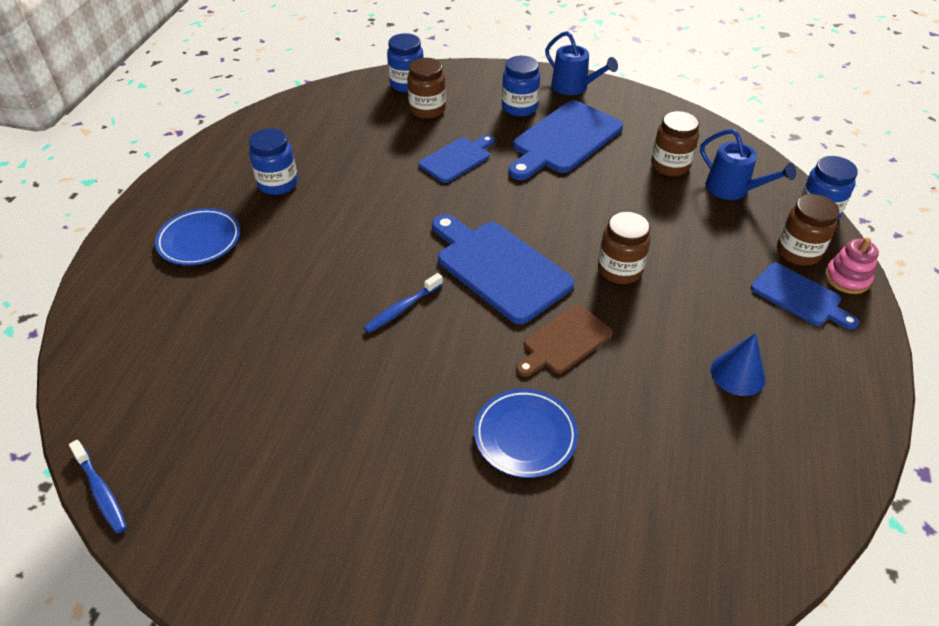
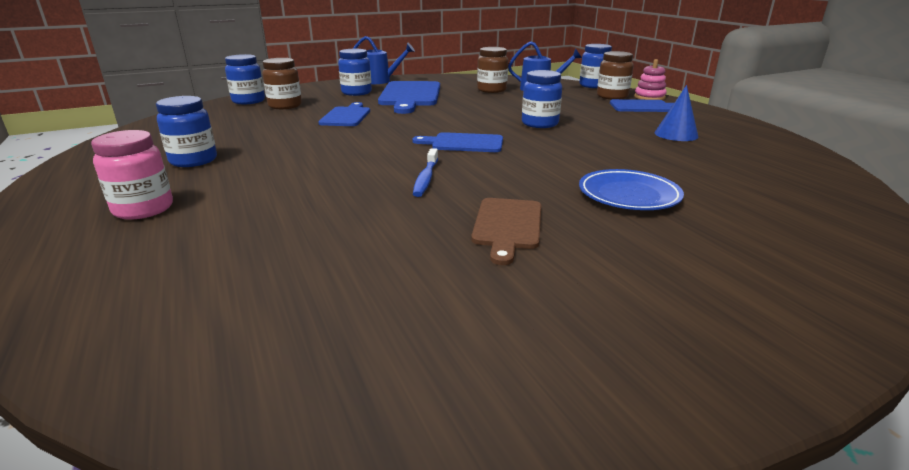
camera: 40 degrees left, 20 degrees down
(101, 491) = (281, 437): blue toothbrush -> none
(199, 240) = (143, 209): blue plate -> pink jar
(499, 268) = (464, 143): blue cutting board -> blue cutting board, size x0.60
(564, 342) = (566, 154): brown cutting board -> brown cutting board (507, 226)
(619, 270) = (539, 124): brown jar -> blue jar

